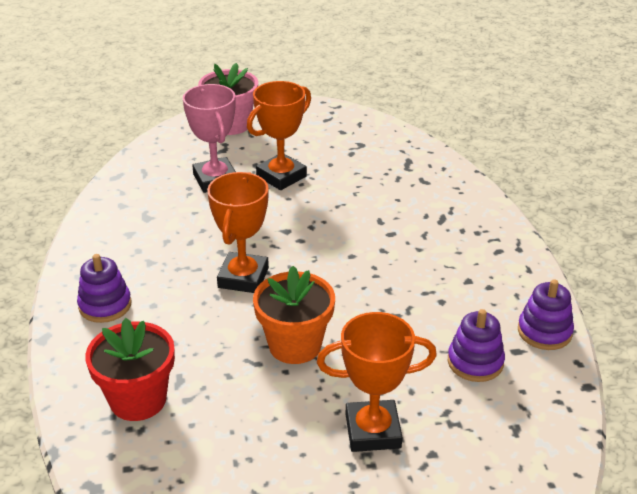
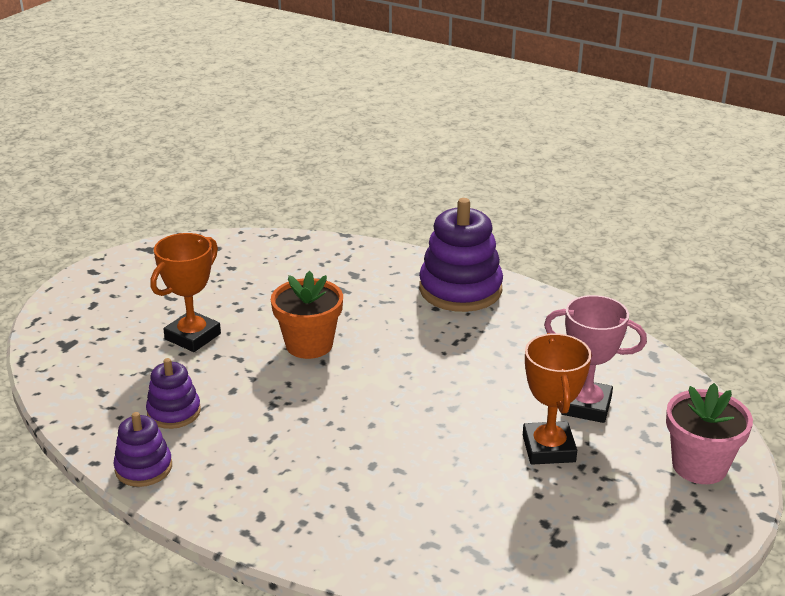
camera: 130 degrees right, 5 degrees down
(105, 305) = (460, 289): purple stacking toy -> purple stacking toy, size x1.82
(138, 400) = (347, 270): red flower pot -> none
(243, 278) = (415, 357): orange trophy -> none

